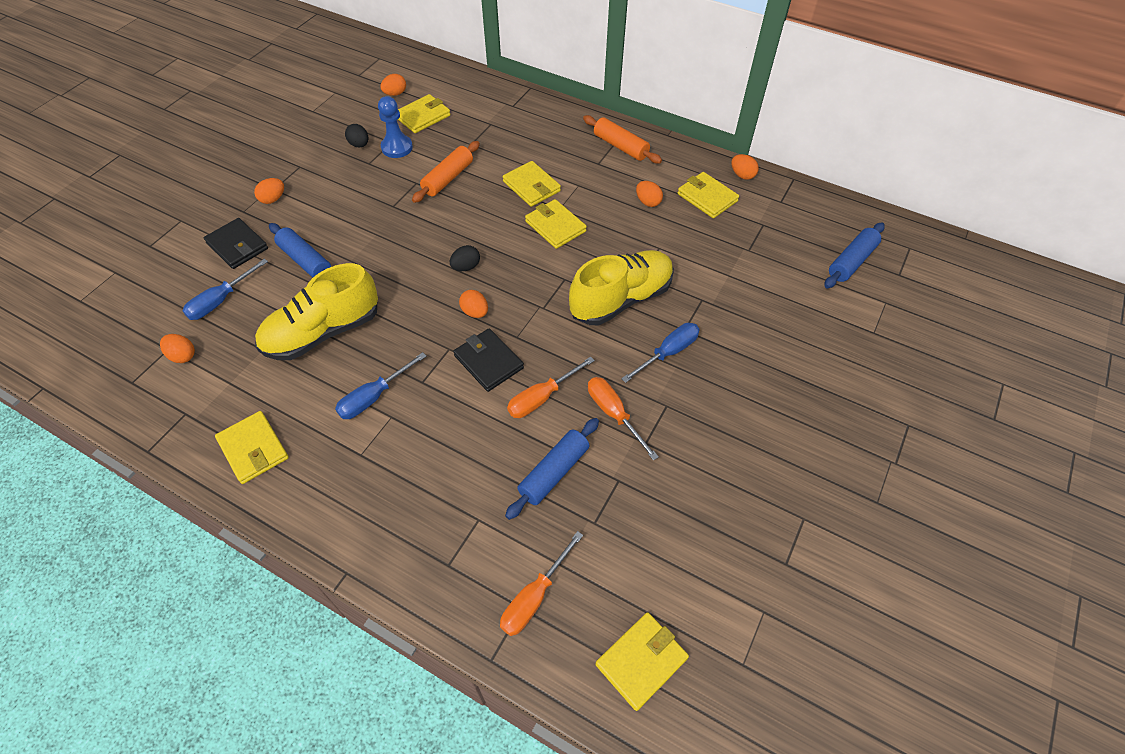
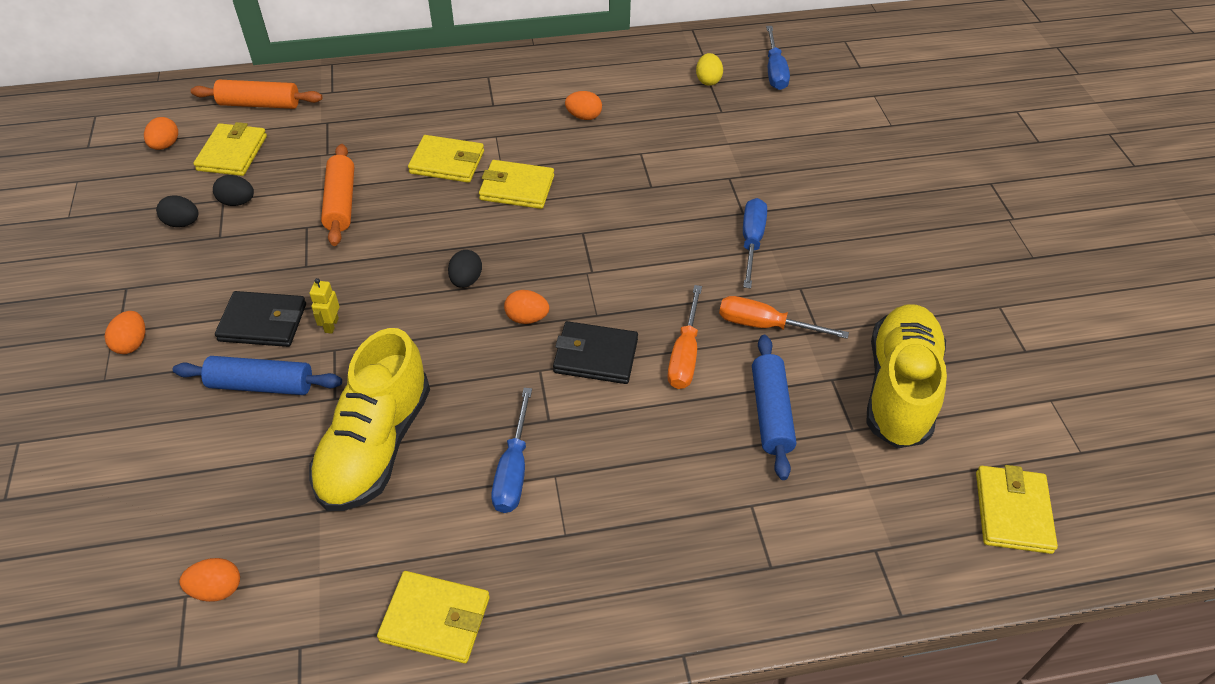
camera: 40 degrees left, 5 degrees down
(221, 300) = (196, 495): blue screwdriver -> blue screwdriver (774, 71)
(237, 246) = (144, 422): black wallet -> black wallet (263, 322)
(370, 249) = (331, 325): none -> yellow robot
(397, 147) = (237, 202): blue pawn -> black egg
(534, 597) = (875, 531): orange screwdriver -> none
(620, 146) = (498, 77): orange rolling pin -> orange rolling pin (260, 104)
(621, 299) = (658, 219): yellow shoe -> yellow shoe (899, 389)
(707, 197) = (634, 84): yellow wallet -> none
(742, 175) = (644, 48): orange egg -> none
(763, 222) = (708, 80): none -> yellow egg
(851, 262) = (814, 76): blue rolling pin -> none

